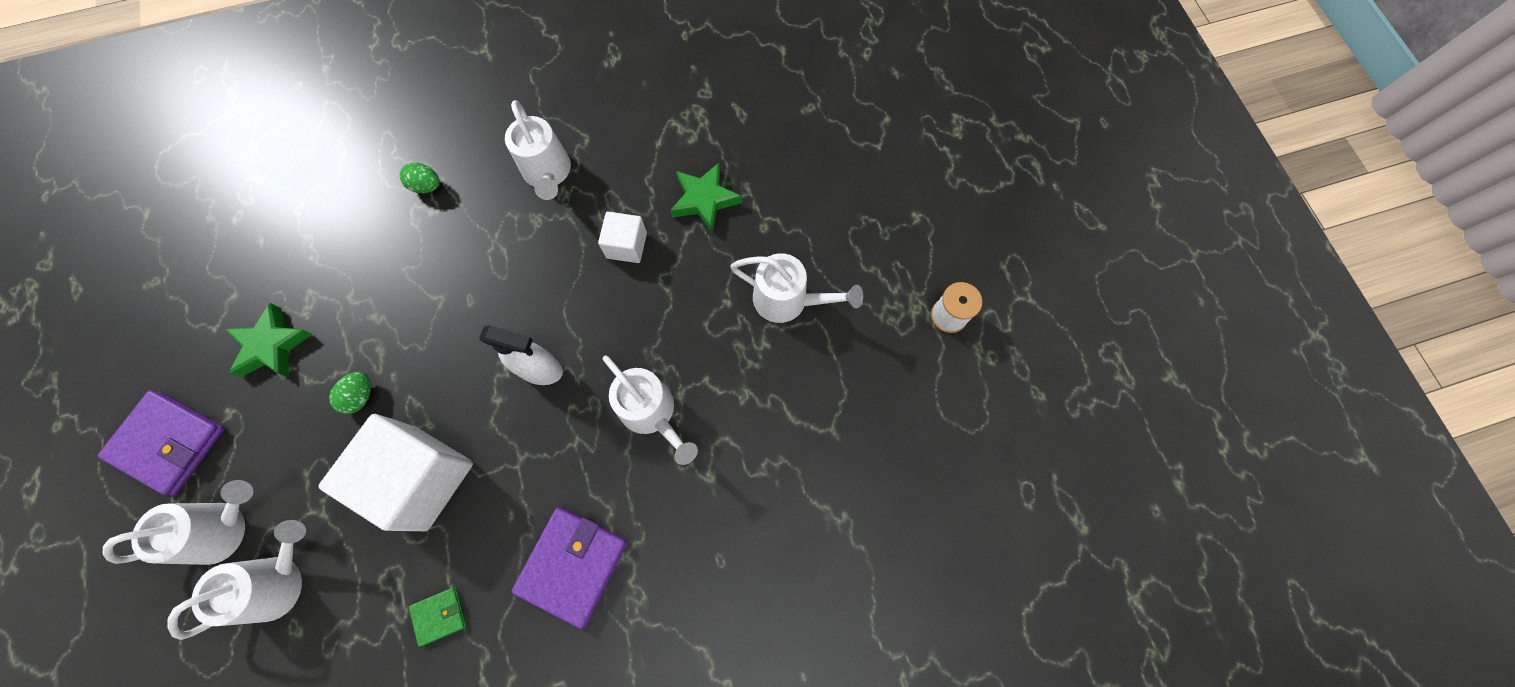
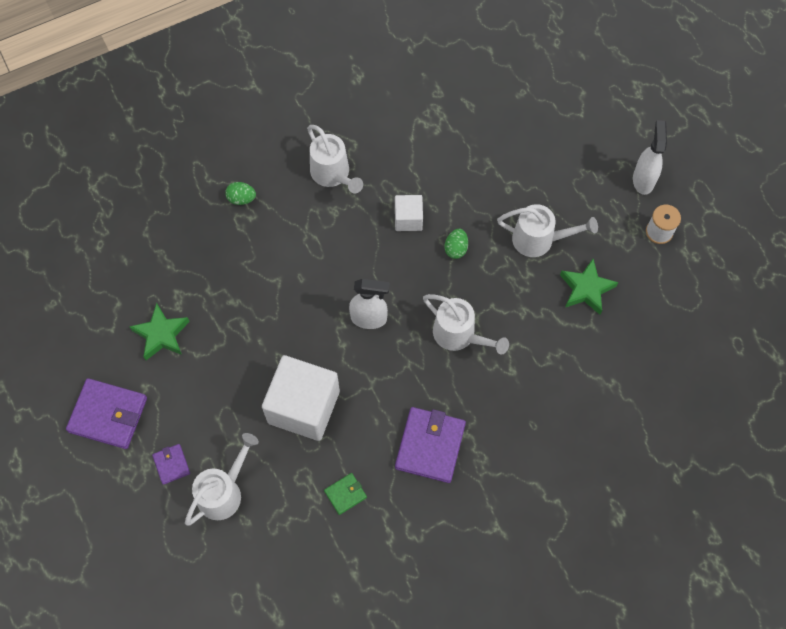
camera: 10 degrees left, 5 degrees down
(225, 528) = (171, 464): white watering can -> purple wallet
(361, 396) = (240, 359): green egg -> green egg (456, 249)
(704, 200) = (458, 176): green star -> green star (586, 289)
(941, 242) = (643, 180): none -> white spray bottle

